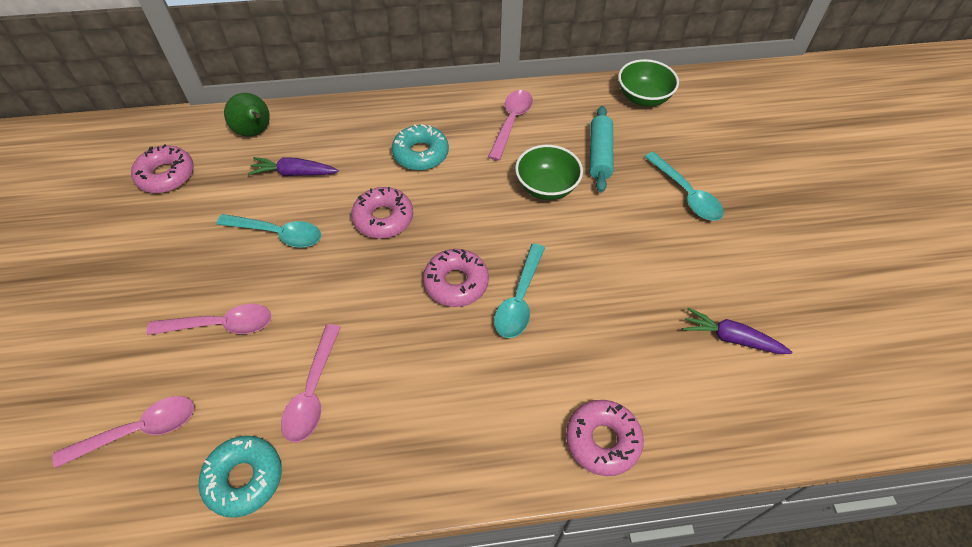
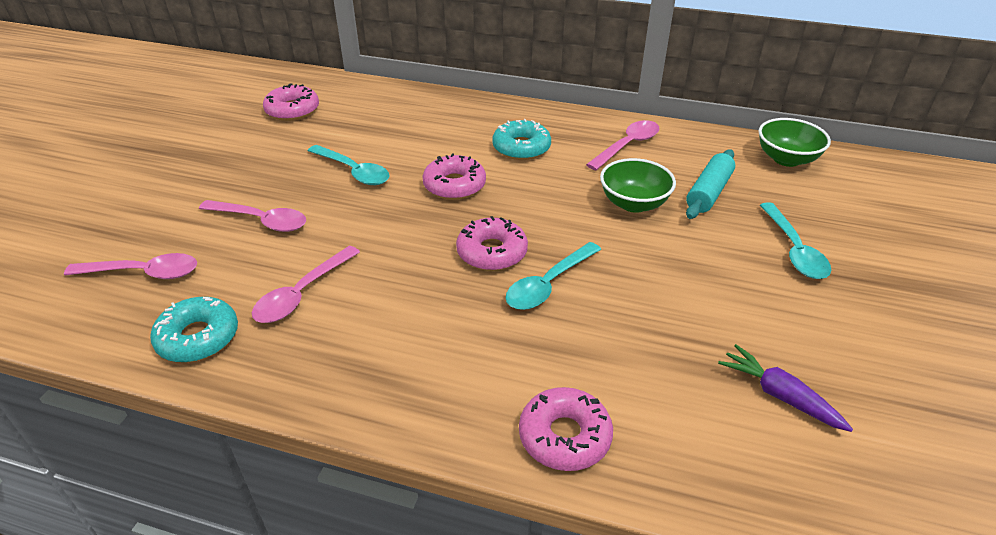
camera: 25 degrees right, 15 degrees down
(255, 132) = (384, 99): green pear -> none
(294, 173) = (397, 134): purple carrot -> none

